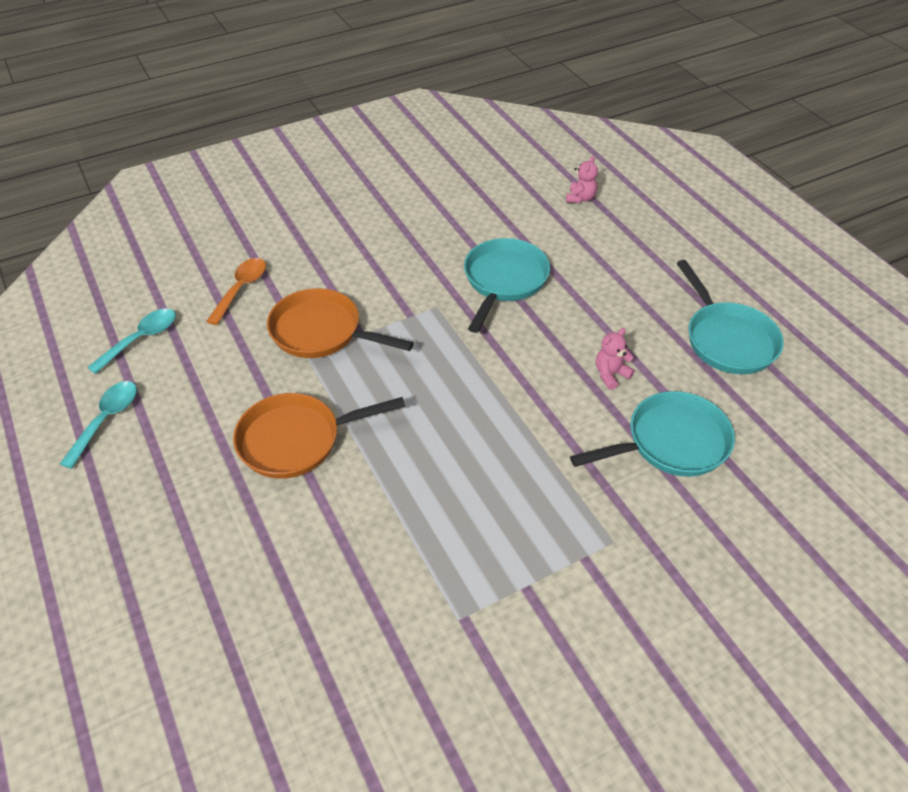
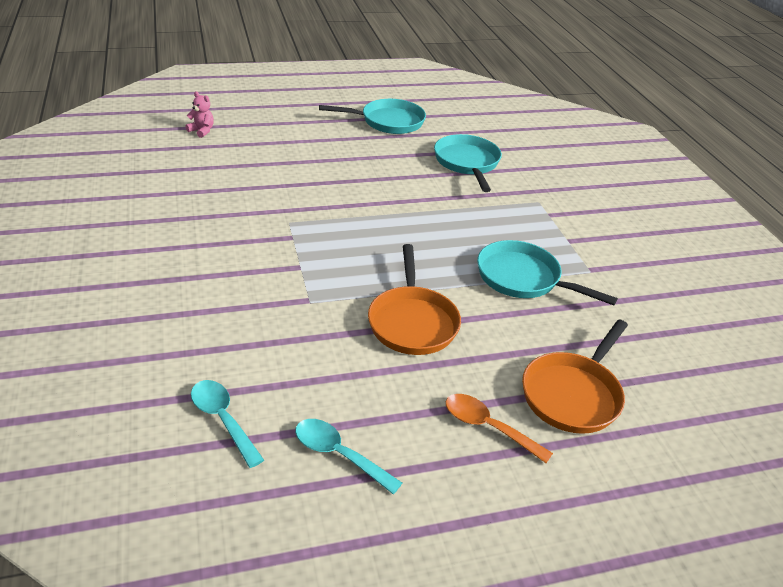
camera: 80 degrees left, 10 degrees down
(241, 289) = (187, 333): orange spoon -> orange spoon (488, 427)
(321, 332) = (284, 288): orange pan -> orange pan (573, 394)
(504, 281) = (278, 185): turquoise pan -> turquoise pan (523, 278)
(610, 374) = (400, 167): pink teddy bear -> none

